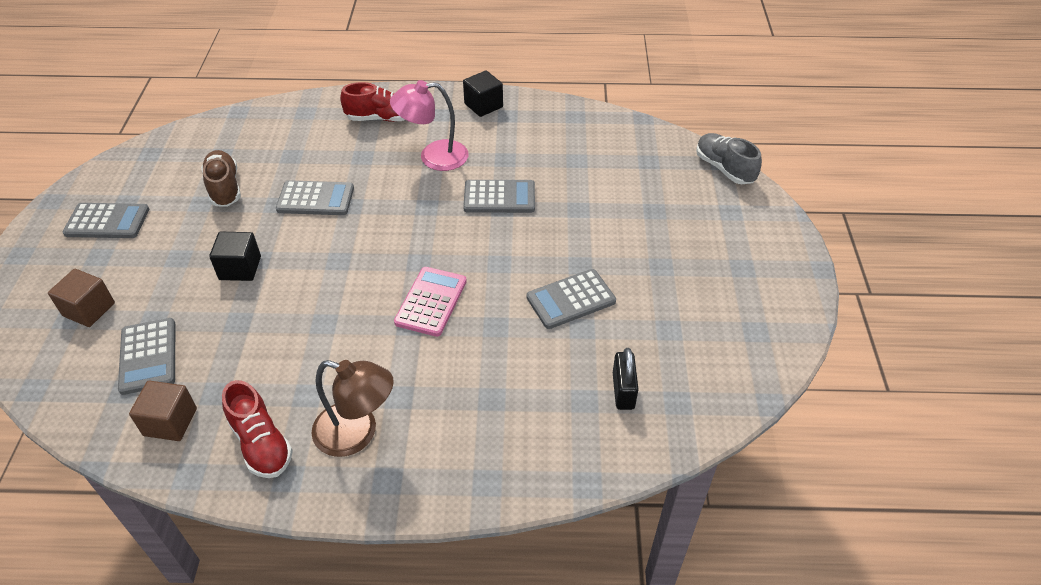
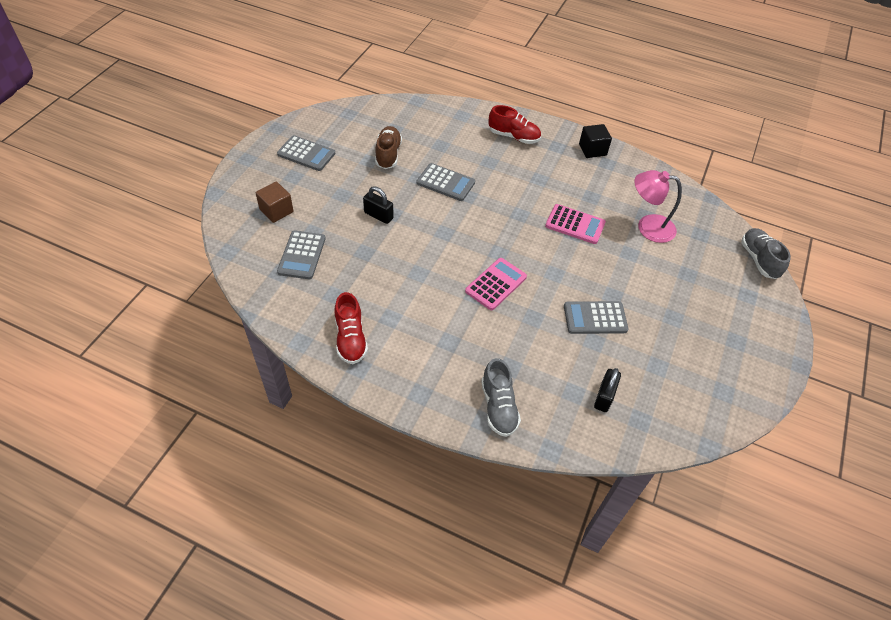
camera: 20 degrees right, 5 degrees up
(170, 422) = (301, 303): brown cube -> none
(240, 268) = (378, 215): black cube -> black padlock
(357, 433) = (412, 356): brown lamp -> none
(433, 157) = (539, 178): pink lamp -> pink lamp (648, 227)
(498, 455) = (498, 407): none -> grey shoe
(499, 197) = (575, 224): grey calculator -> pink calculator

